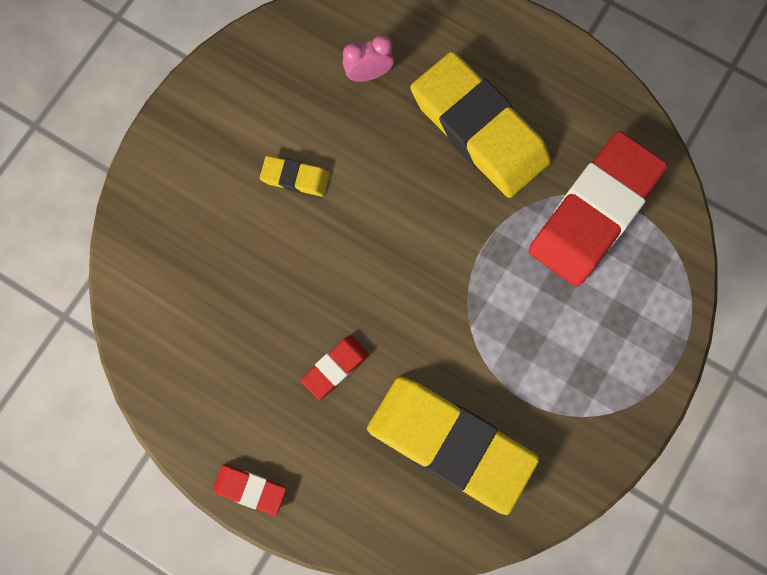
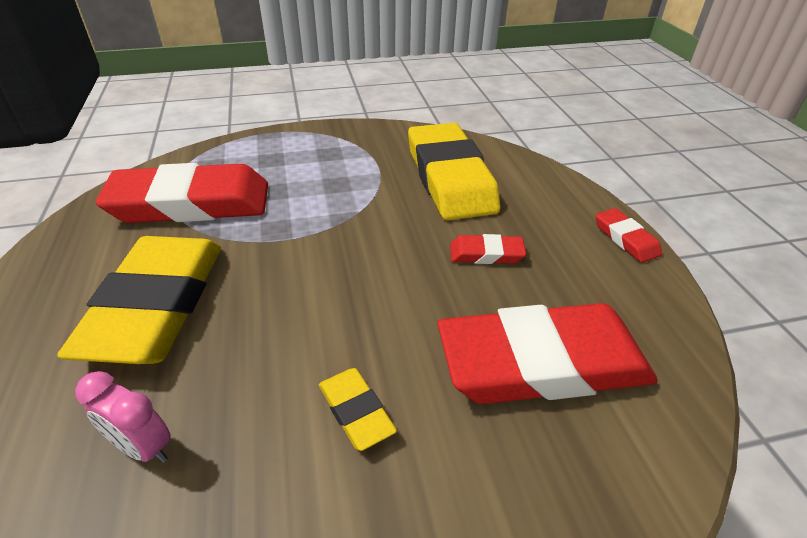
camera: 135 degrees left, 35 degrees down
(226, 299) = (542, 363): none -> red eraser

